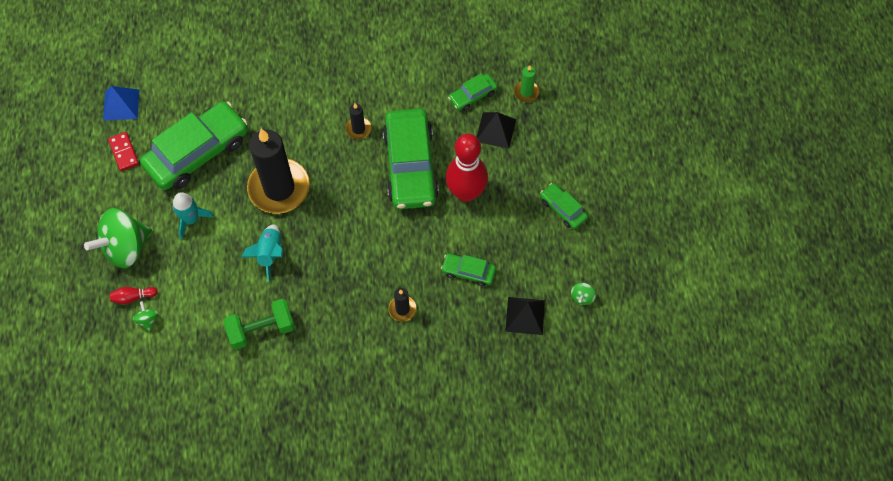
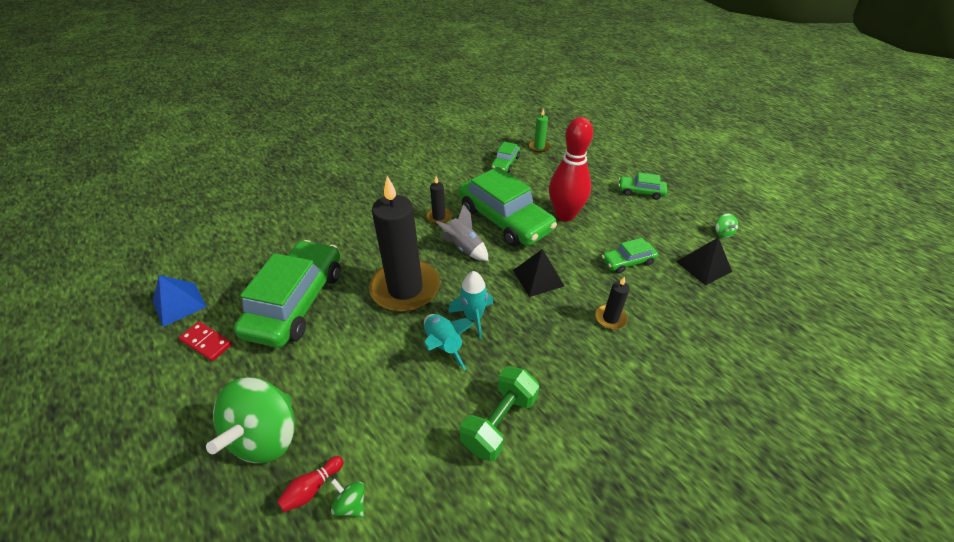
camera: 35 degrees left, 20 degrees down
(191, 219) = (331, 362): turquoise rocket -> turquoise rocket (473, 317)
(352, 176) = (464, 248): none -> grey rocket
(495, 130) = (542, 173): black pyramid -> black pyramid (538, 278)

